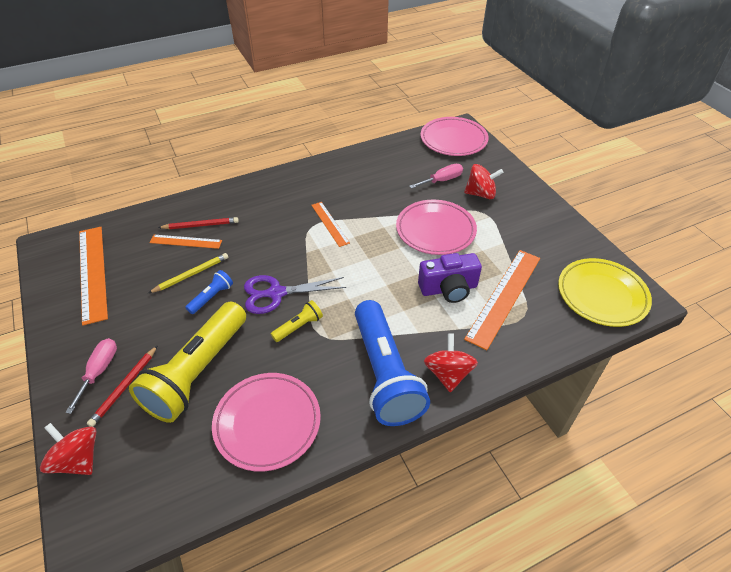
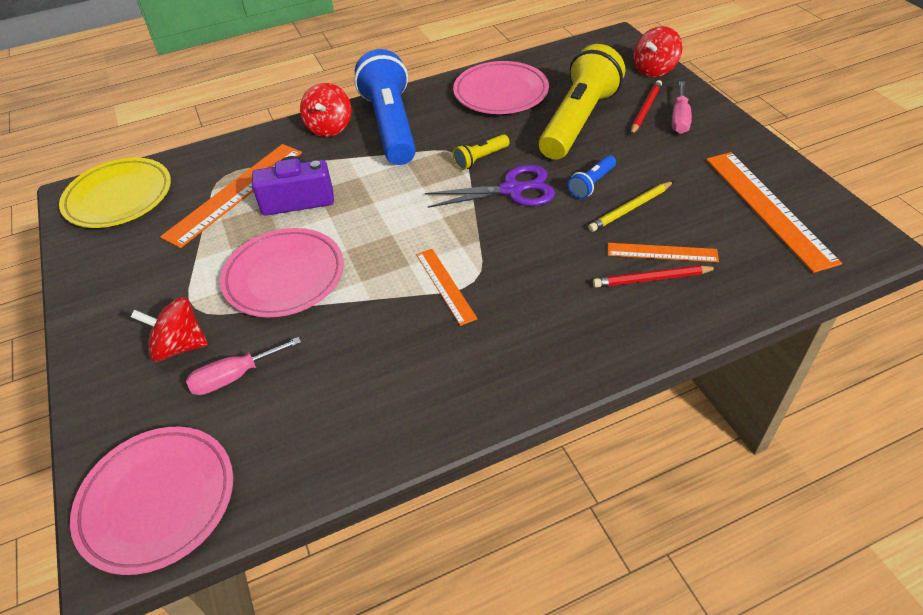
camera: 175 degrees left, 0 degrees up
(78, 459) = (654, 70): red spinning top -> red spinning top turned 90 degrees clockwise

